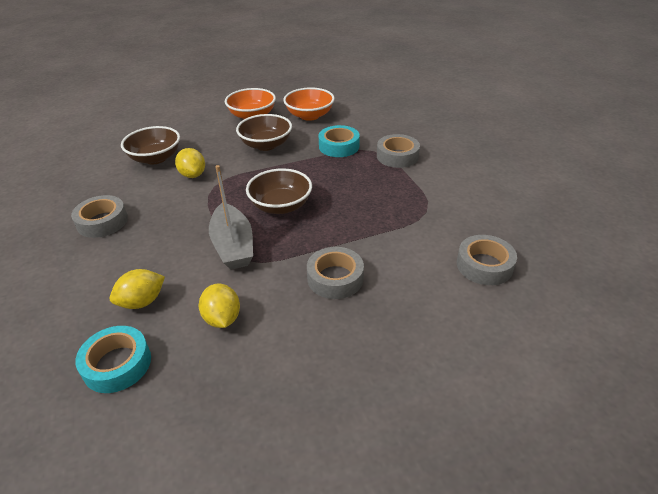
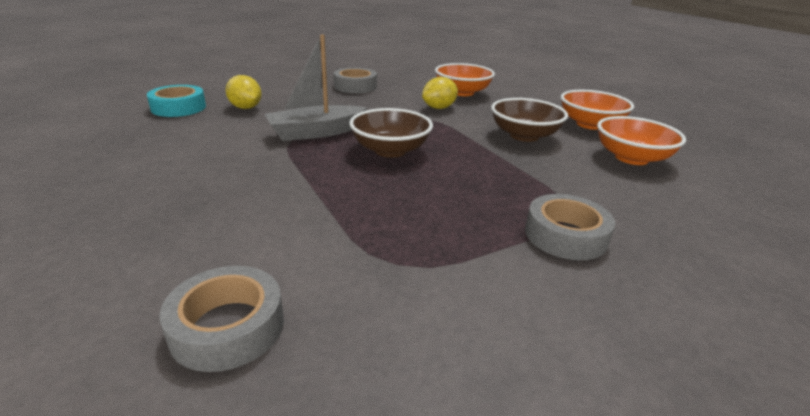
camera: 80 degrees right, 10 degrees down
(155, 158) = (462, 92): brown bowl -> orange bowl
(222, 318) = (208, 136): yellow lemon -> none
(335, 278) = (245, 186): grey tape -> none
(339, 146) = (557, 182): turquoise tape -> none

